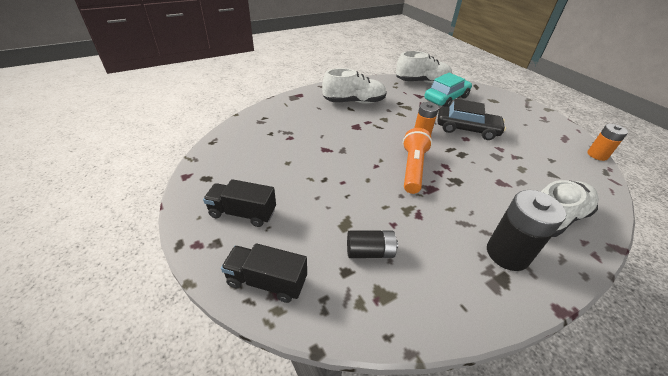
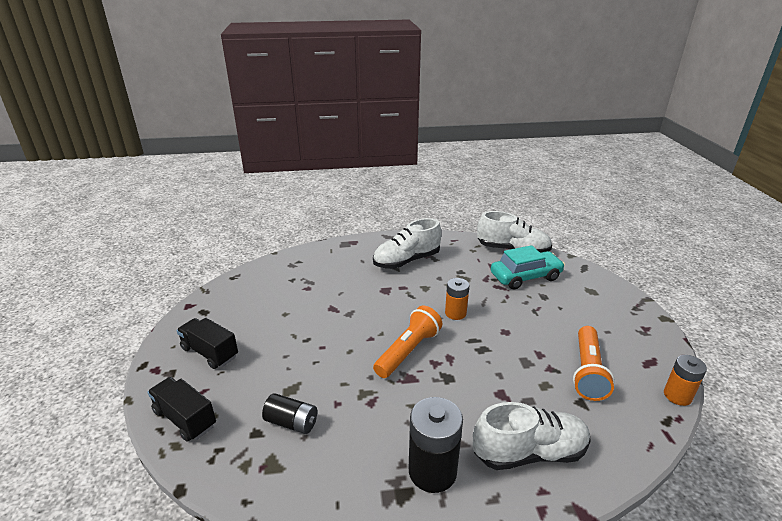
camera: 25 degrees right, 10 degrees down
(354, 102) = (406, 261): white shoe -> white shoe turned 135 degrees clockwise
(467, 129) = (517, 321): black car -> none
(538, 153) = (587, 371): none -> orange flashlight

